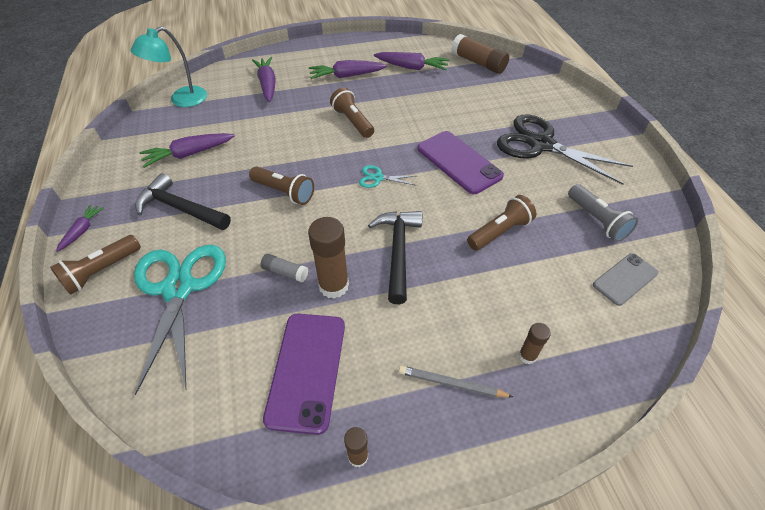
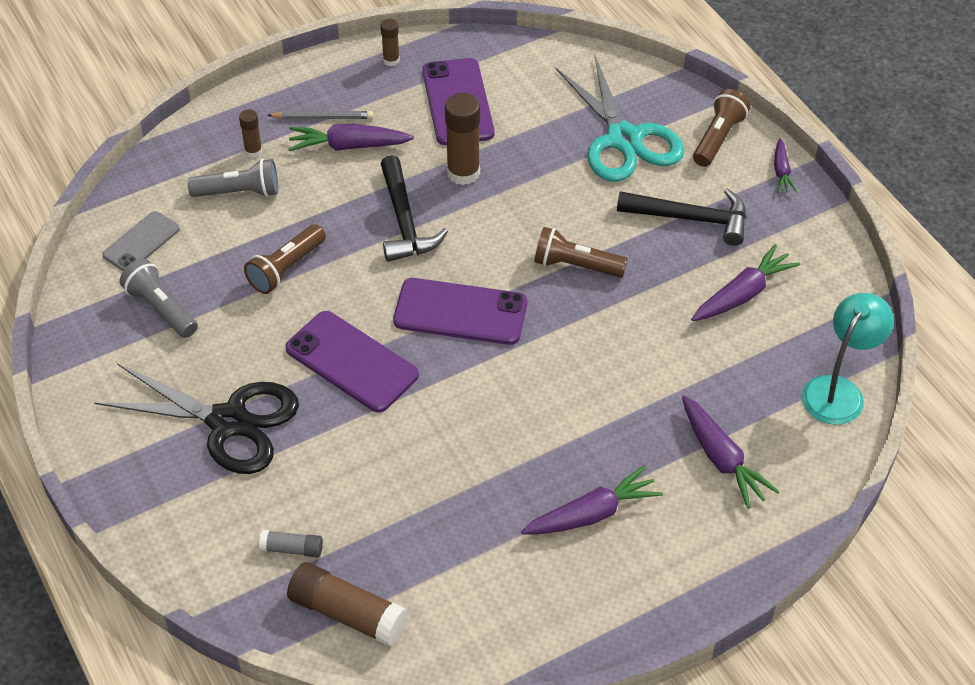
camera: 165 degrees right, 0 degrees up
(285, 272) = (522, 175): grey glue stick -> grey glue stick (292, 549)
(352, 122) = (535, 405): brown flashlight -> none
(378, 178) = (460, 312): turquoise scissors -> purple phone
(412, 67) = (476, 568): purple carrot -> purple carrot (348, 146)
(540, 310) = (239, 192): none -> grey flashlight

